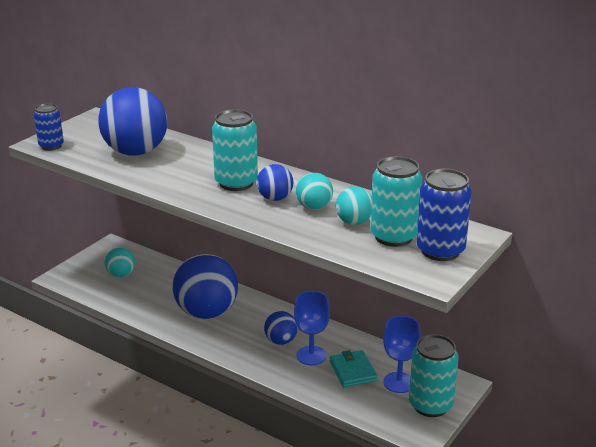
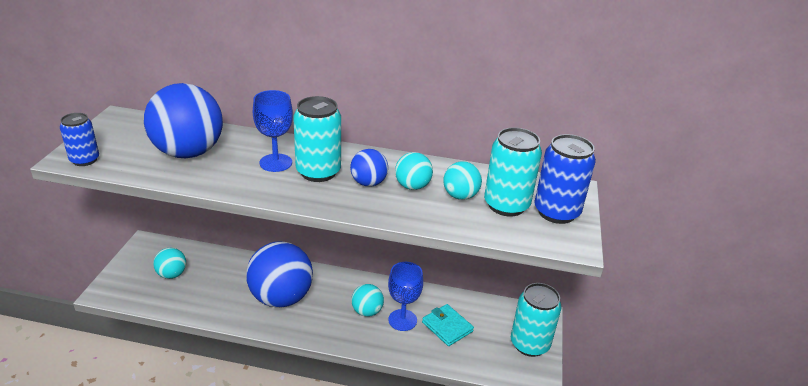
camera: 25 degrees left, 5 degrees up
(281, 341) = (367, 311): blue ball -> turquoise ball
(399, 382) = (491, 328): blue goblet -> blue goblet (276, 163)

